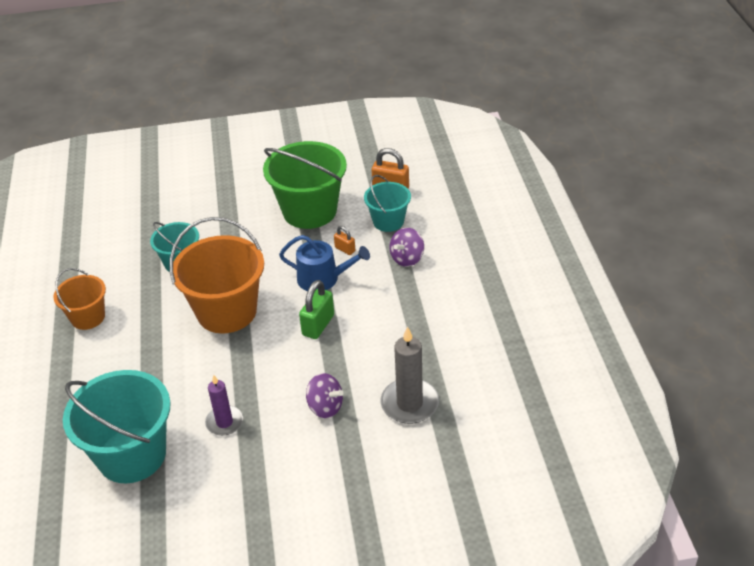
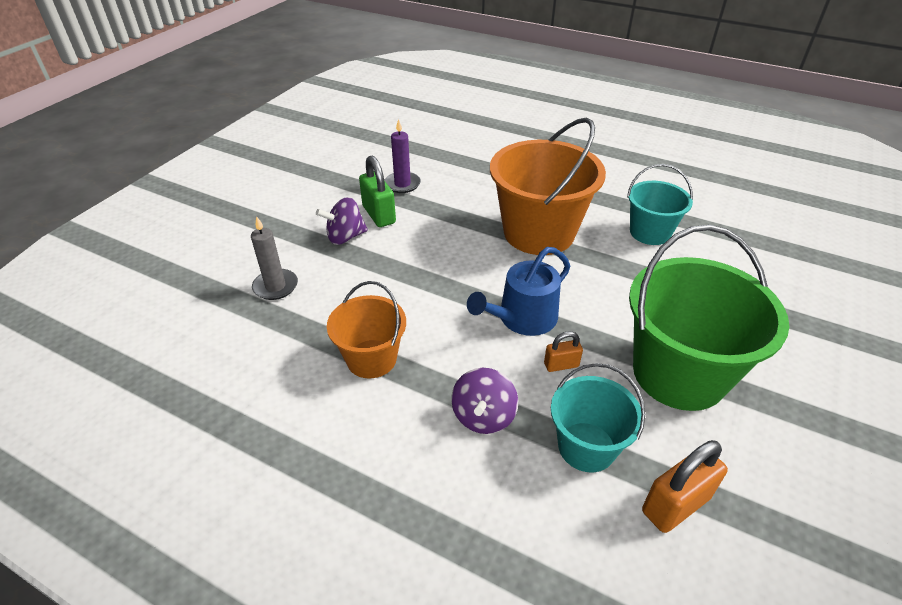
camera: 125 degrees right, 0 degrees up
(88, 317) = (611, 163): orange bucket -> orange bucket (371, 359)
(132, 455) = (427, 141): turquoise bucket -> none
(318, 325) = (451, 280): green padlock -> green padlock (379, 215)
(407, 258) = (483, 416): purple spinning top -> purple spinning top turned 150 degrees counterclockwise
(409, 403) = (275, 286): grey candle -> grey candle, size x0.65

